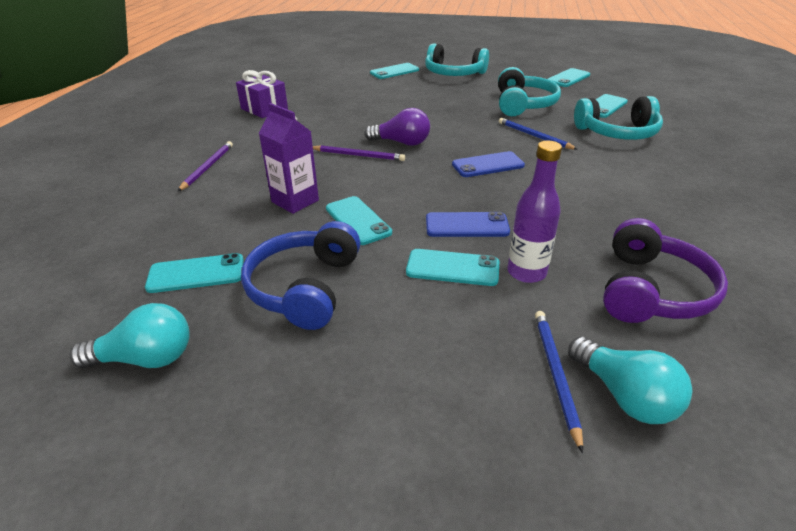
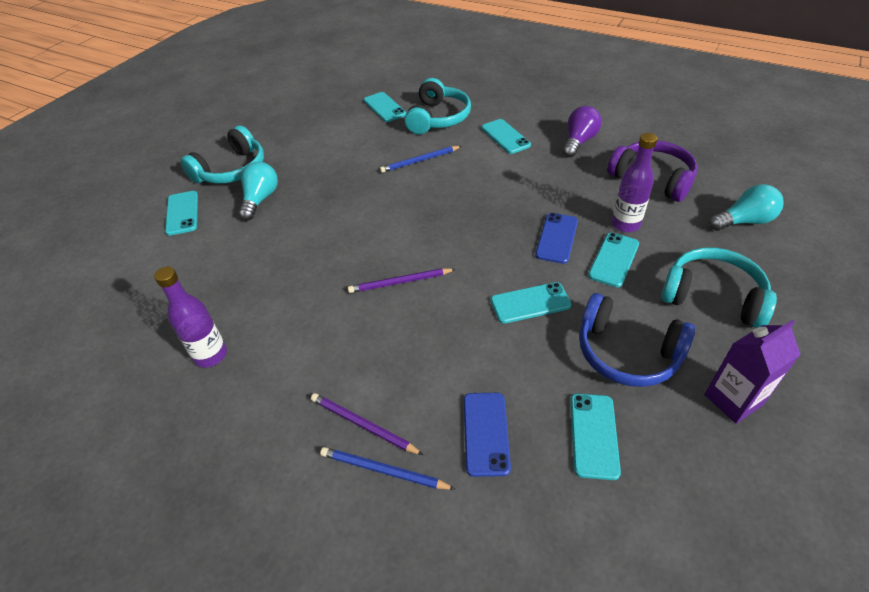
camera: 70 degrees left, 10 degrees up
(146, 358) = (713, 472): turquoise light bulb -> turquoise light bulb (260, 199)
(264, 109) = (211, 355): purple gift -> purple bottle
(295, 201) = (479, 345): purple carton -> purple carton (733, 400)
(358, 155) = (400, 282): purple pencil -> purple pencil turned 135 degrees counterclockwise
(402, 143) = (387, 245): purple light bulb -> purple light bulb (579, 141)
(488, 165) = (461, 201): blue phone -> blue phone (486, 433)
(523, 104) = (349, 147): turquoise headphones -> turquoise headphones (712, 296)
(555, 374) = (727, 242): blue pencil -> blue pencil (383, 470)
(568, 78) = (308, 105): turquoise phone -> turquoise phone (505, 137)

